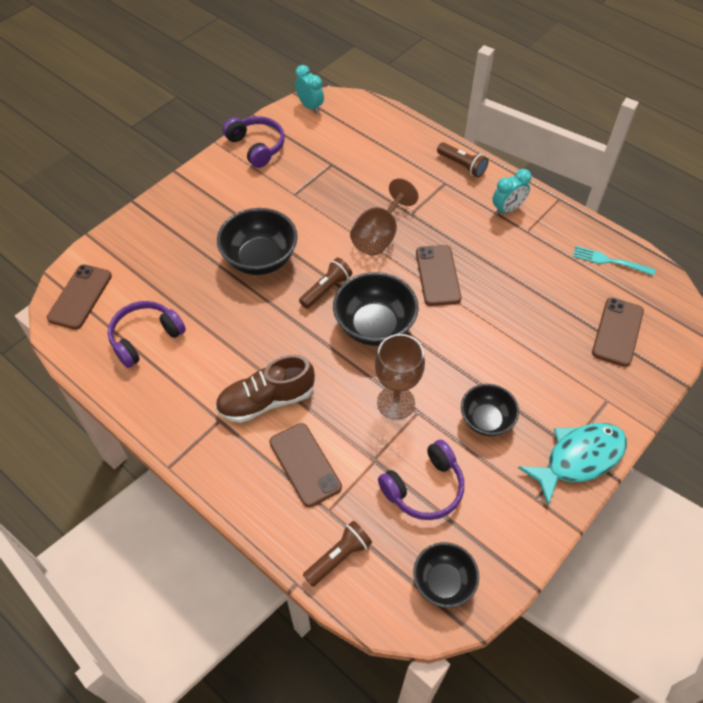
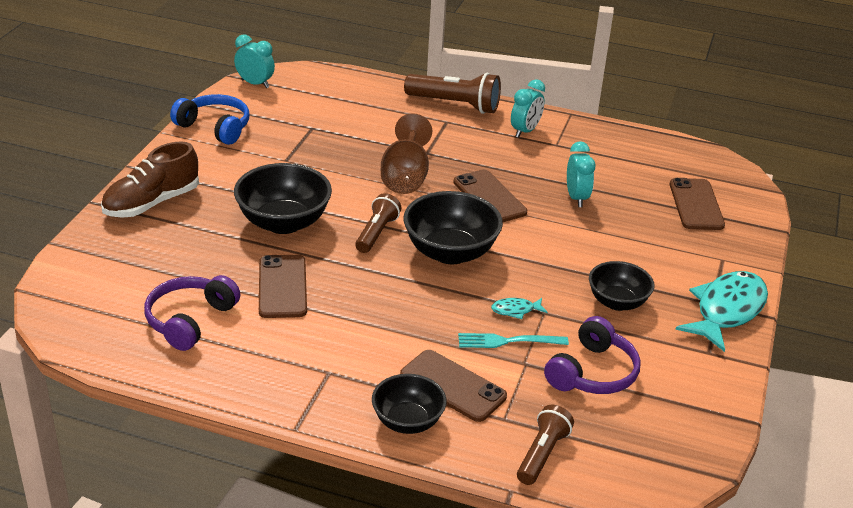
camera: 25 degrees left, 20 degrees down
(80, 297) = (80, 301): brown phone -> brown phone (282, 287)
(256, 147) = (214, 127): purple headphones -> blue headphones
(266, 400) = (372, 342): brown shoe -> brown shoe (151, 203)
(395, 402) = (515, 310): brown goblet -> turquoise fish
(443, 582) = (663, 444): black bowl -> black bowl (407, 421)
(462, 165) = (455, 105): brown flashlight -> brown flashlight, size x1.56
(512, 295) = (576, 198): none -> turquoise clock
(609, 261) = (652, 152): turquoise fork -> turquoise fork (508, 341)

